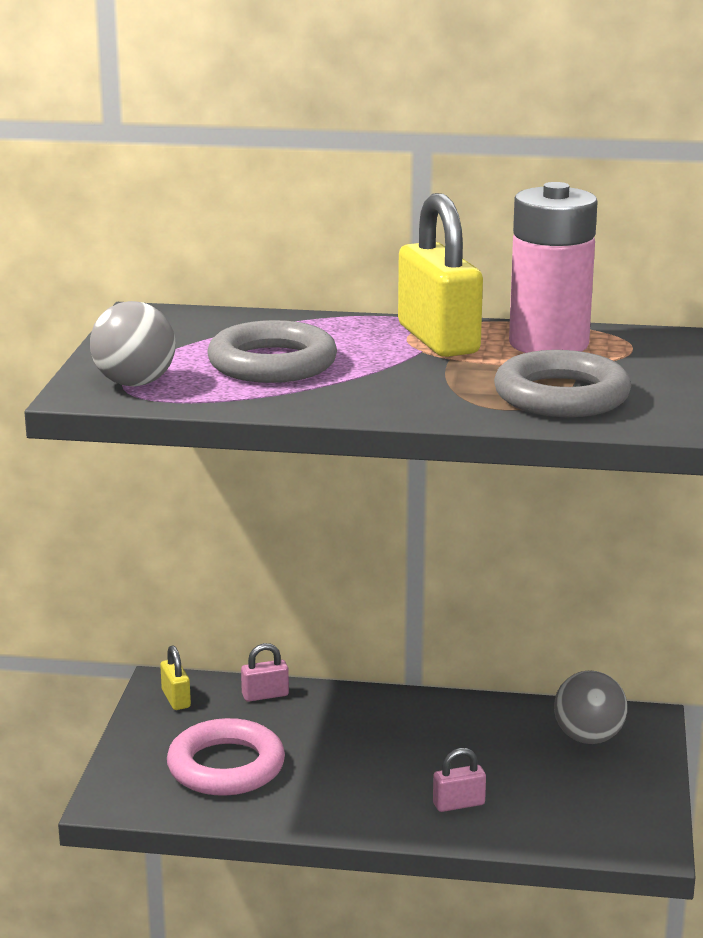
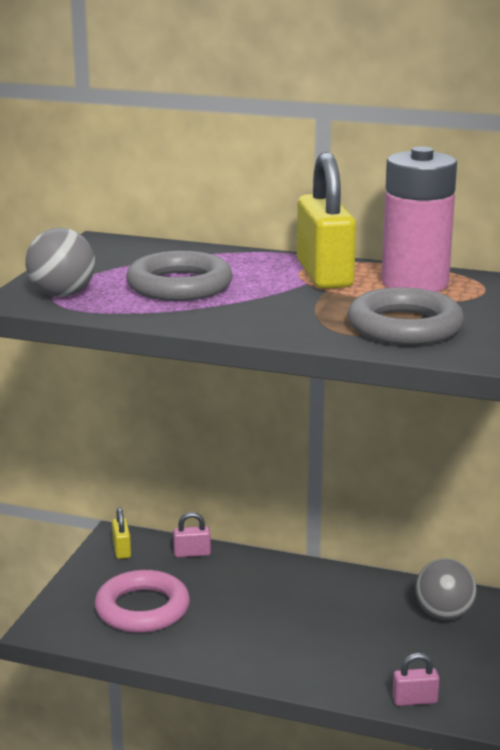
camera: 10 degrees right, 0 degrees up
(458, 804) = (319, 659): pink padlock -> pink padlock (414, 700)

